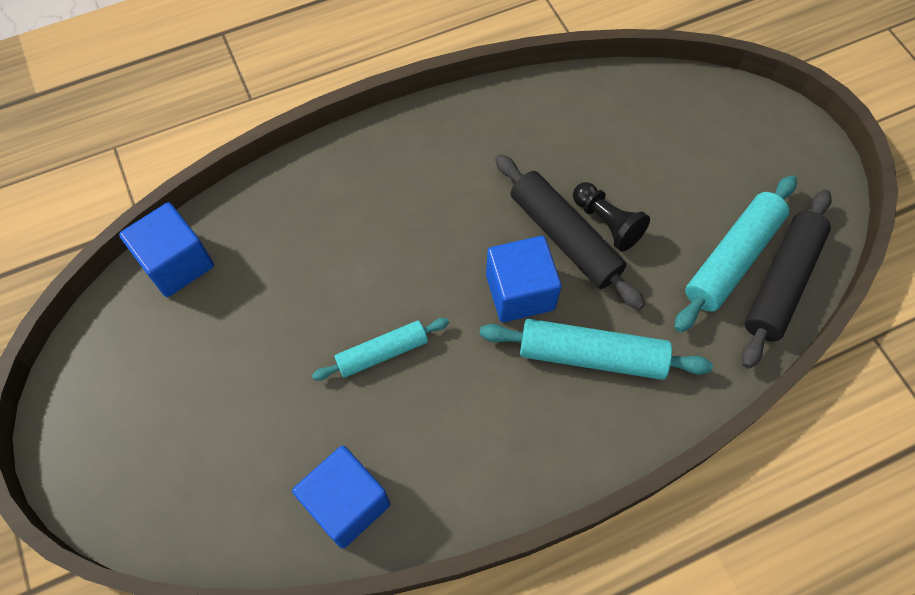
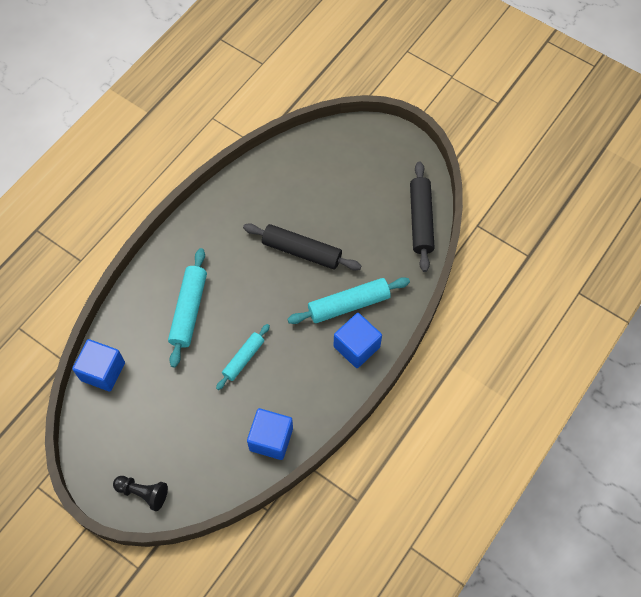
camera: 30 degrees left, 0 degrees up
(520, 292) = (295, 291): blue cube -> blue cube (356, 347)
(607, 223) = (319, 232): black pawn -> black pawn (143, 493)
(732, 259) = (391, 220): turquoise rolling pin -> turquoise rolling pin (189, 310)

